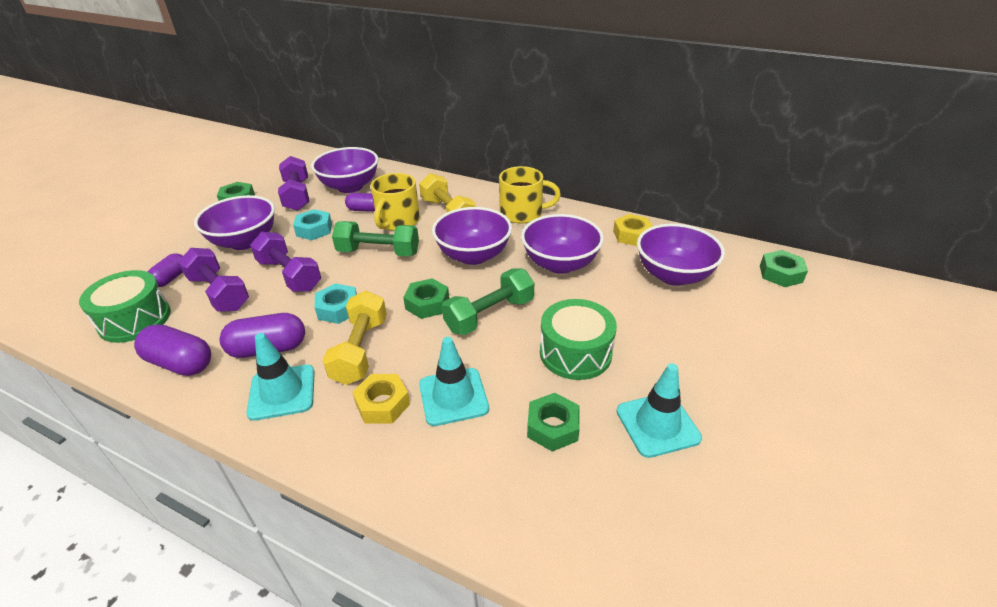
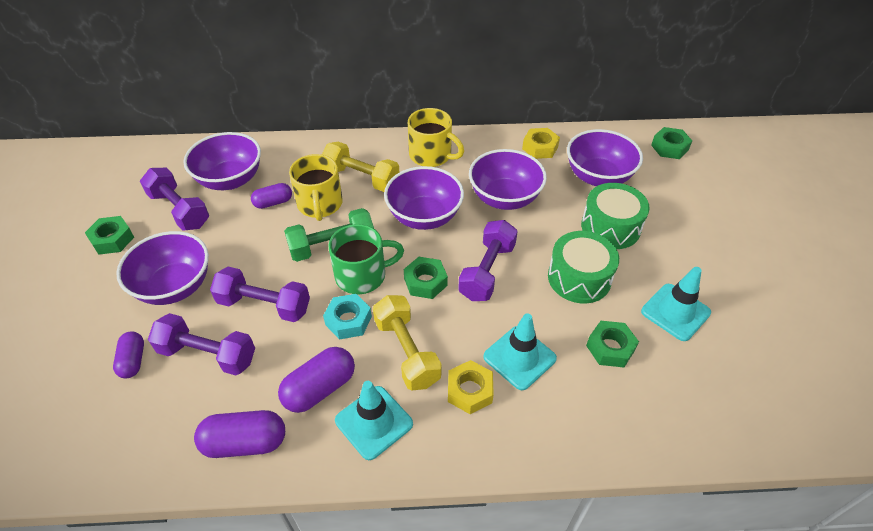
camera: 30 degrees left, 10 degrees up
(135, 319) = (142, 422): green drum -> green drum (610, 227)
(314, 230) = (240, 245): turquoise nut -> none
(381, 281) = (362, 275): none -> green mug
(489, 315) = (487, 271): green dumbbell -> purple dumbbell
(522, 213) = (431, 155): yellow mug -> yellow mug turned 60 degrees clockwise

